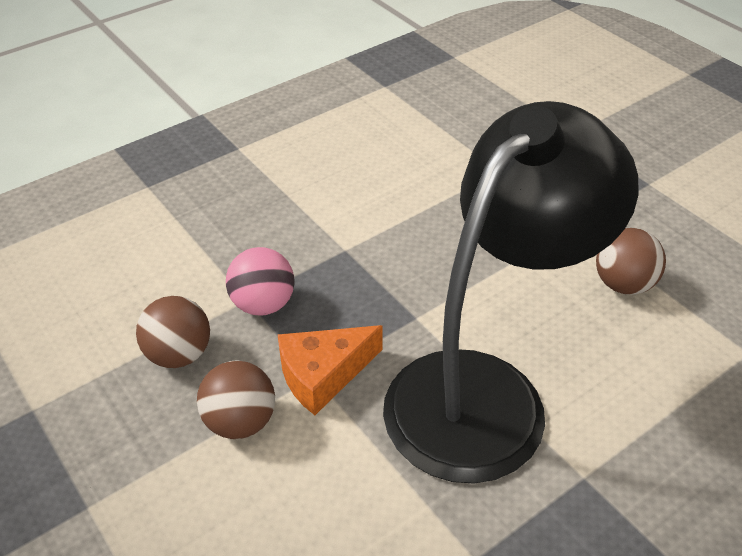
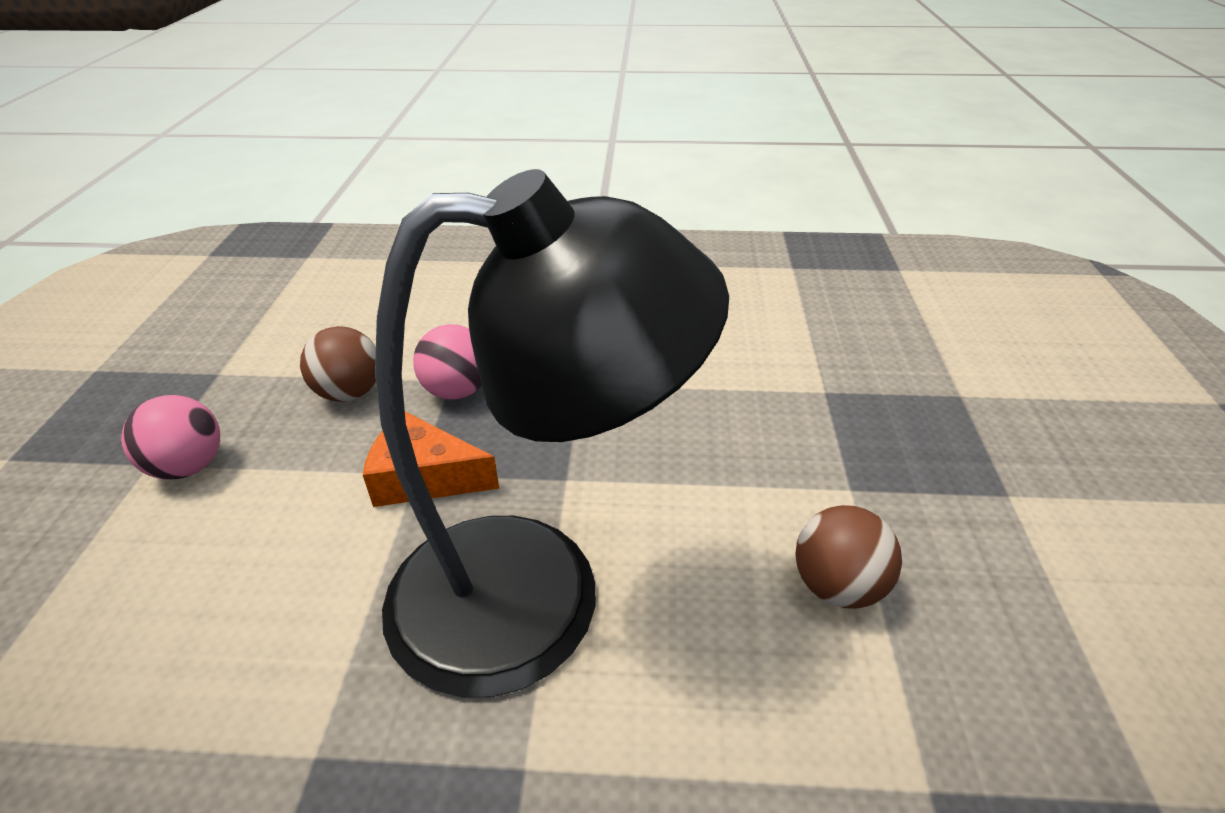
camera: 40 degrees right, 5 degrees down
(127, 485) = (188, 467): none -> pink ball
(240, 422) = (317, 473): brown ball -> none

